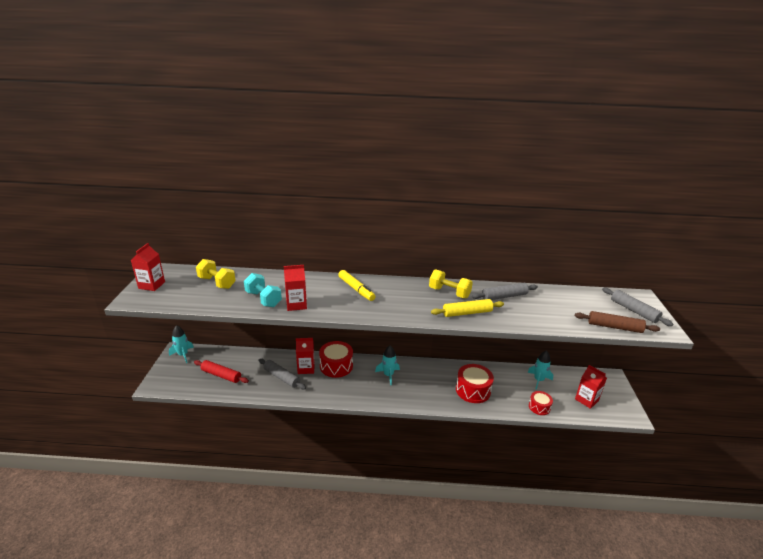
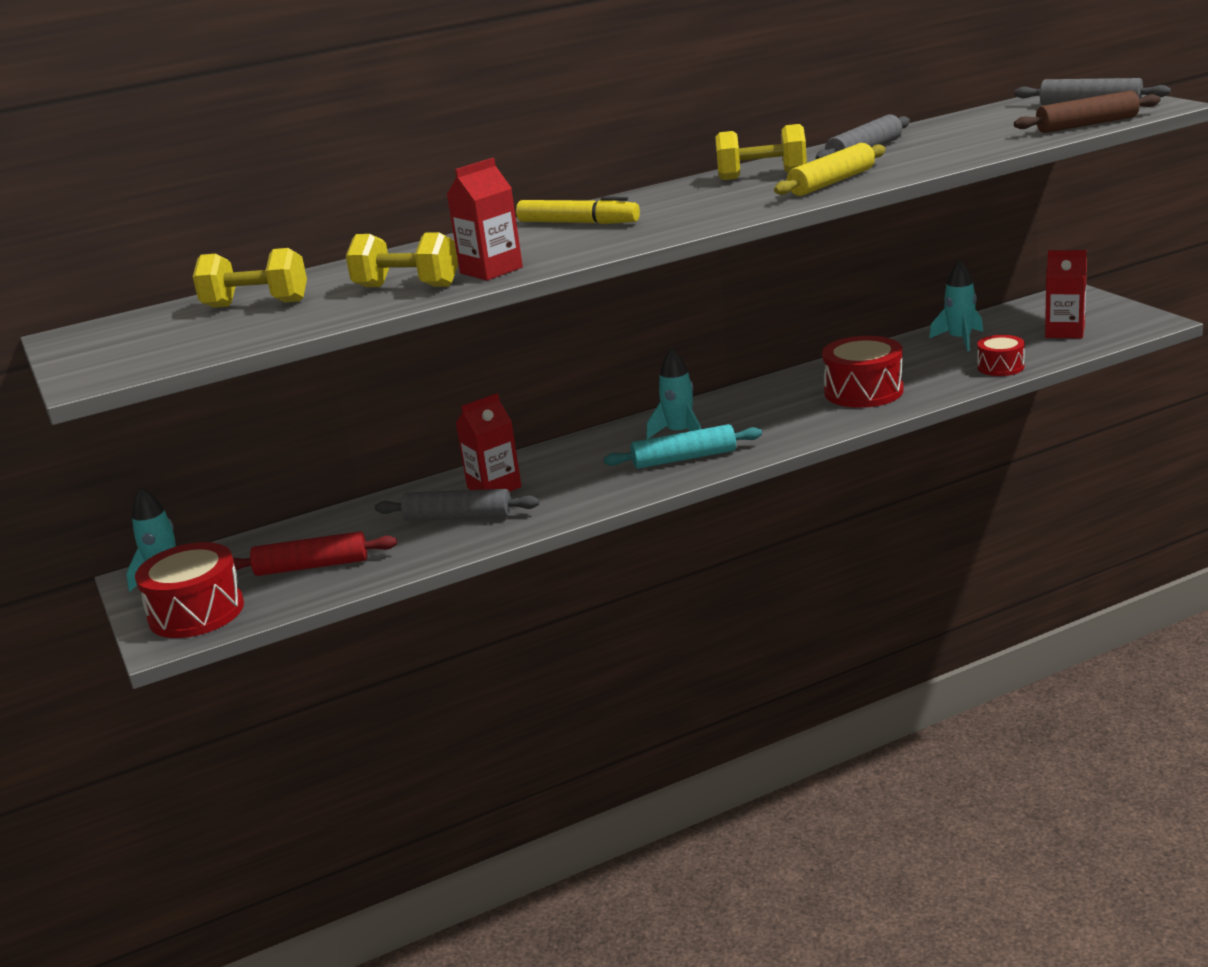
camera: 25 degrees left, 5 degrees down
(151, 285) = (100, 352): red carton -> none
(263, 299) = (406, 286): turquoise dumbbell -> yellow dumbbell
(336, 366) = (555, 461): red drum -> red drum (196, 612)
(376, 391) = (684, 458): none -> turquoise rolling pin

